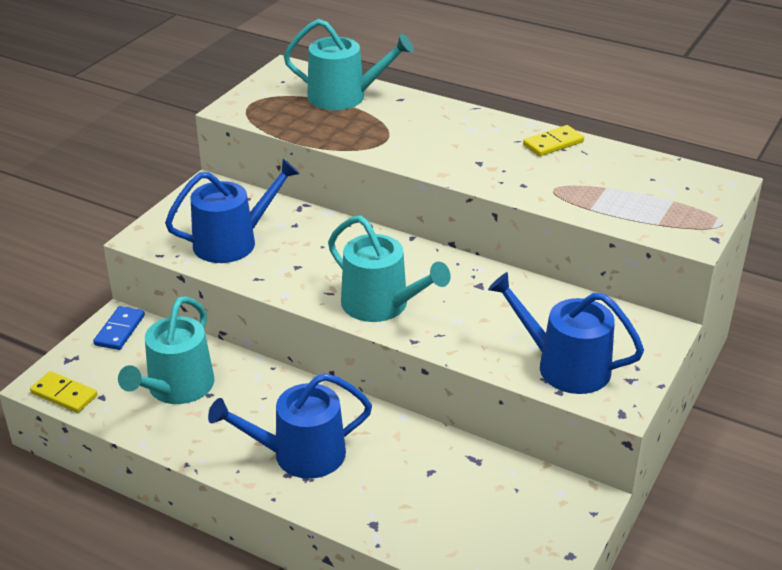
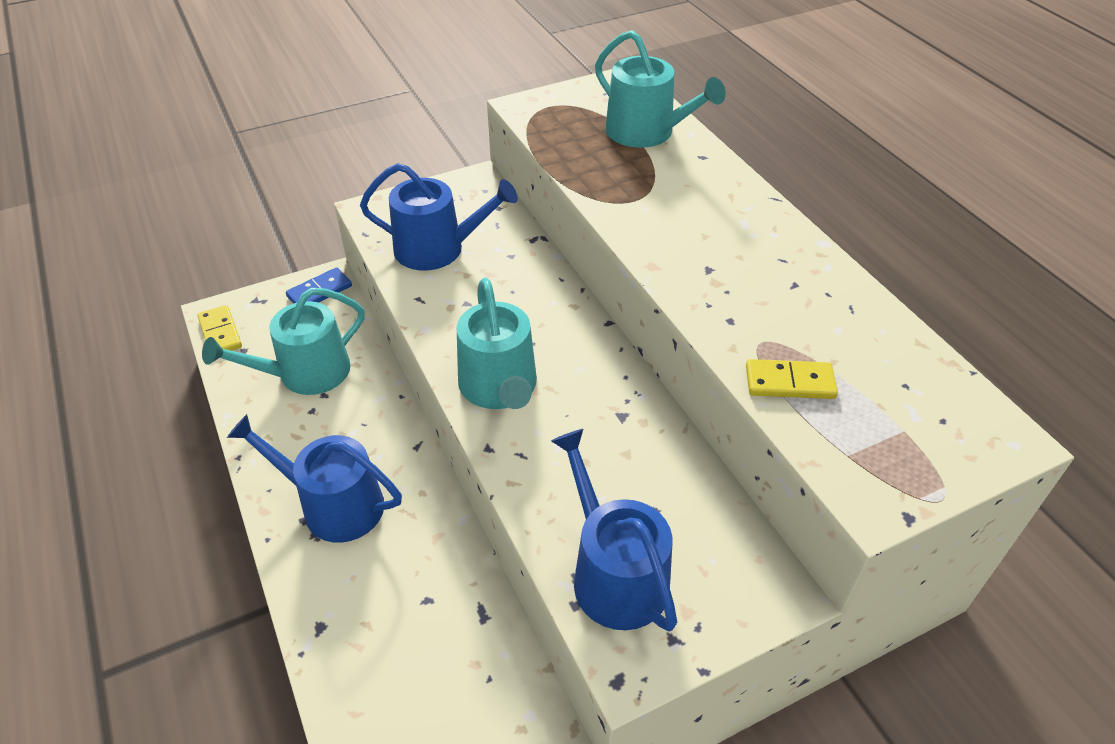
camera: 35 degrees right, 10 degrees up
(553, 143) = (822, 281): yellow domino -> yellow domino (789, 382)

